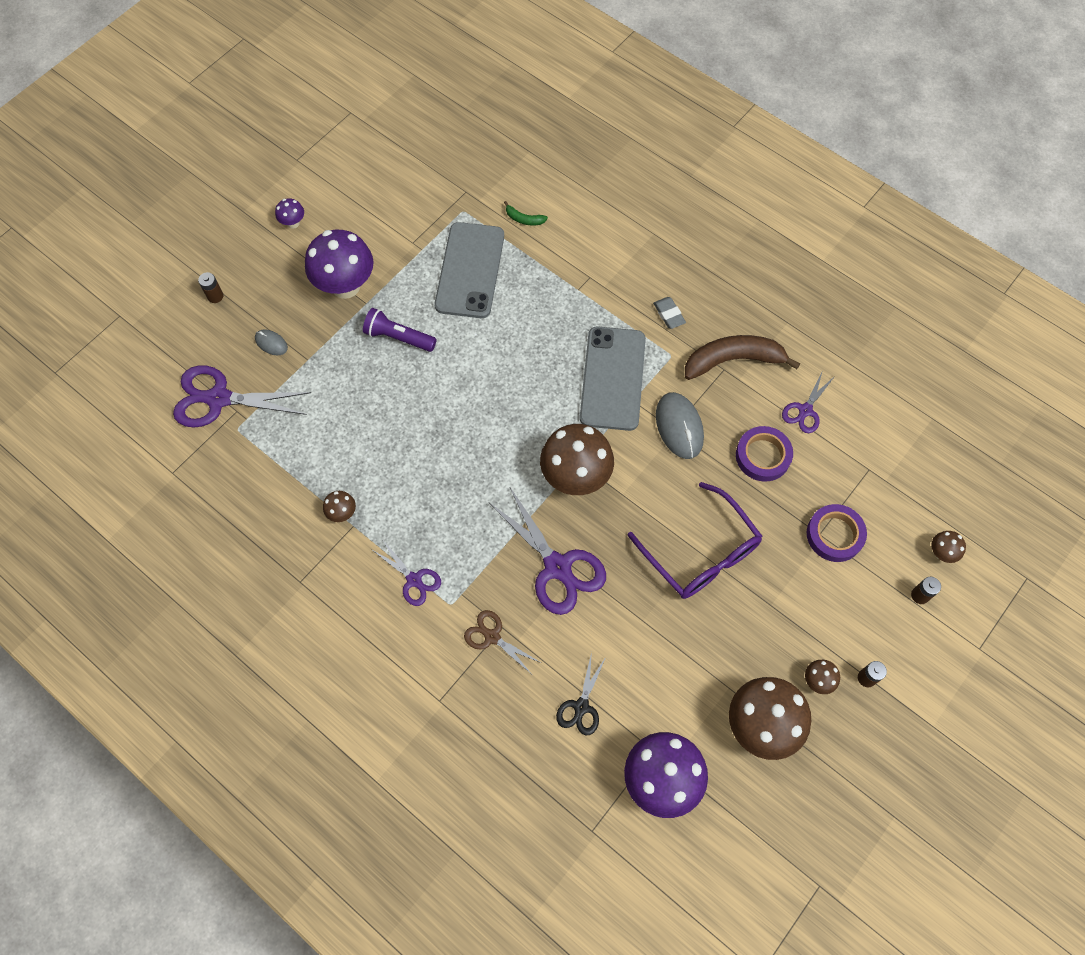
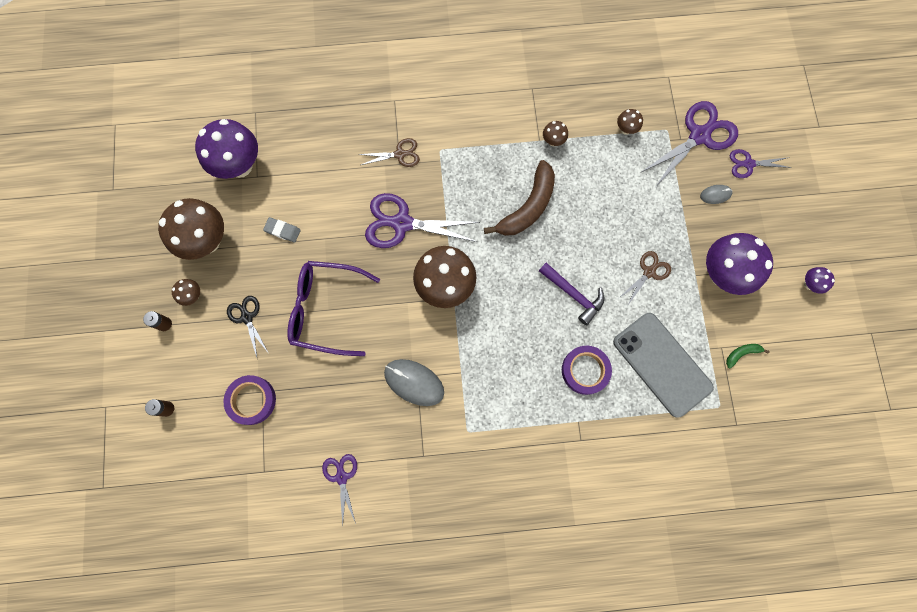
camera: 135 degrees right, 10 degrees up
(215, 296) = (785, 190): brown battery -> none
(398, 337) = (649, 272): purple flashlight -> brown scissors
(414, 580) = (473, 144): purple scissors -> purple scissors (748, 164)
(477, 375) = (573, 295): none -> purple hammer
(524, 219) = (674, 443): green banana -> green banana (742, 353)
(581, 706) = (316, 163): black scissors -> black scissors (247, 317)
(613, 378) = (488, 376): grey phone -> none
(669, 314) = (499, 464): grey eraser -> grey eraser (282, 231)
(733, 360) = (423, 470): brown banana -> brown banana (527, 207)
(763, 456) = (342, 413): purple tape -> purple tape (585, 370)
(941, 553) = (172, 453): brown mushroom -> brown mushroom (626, 129)

